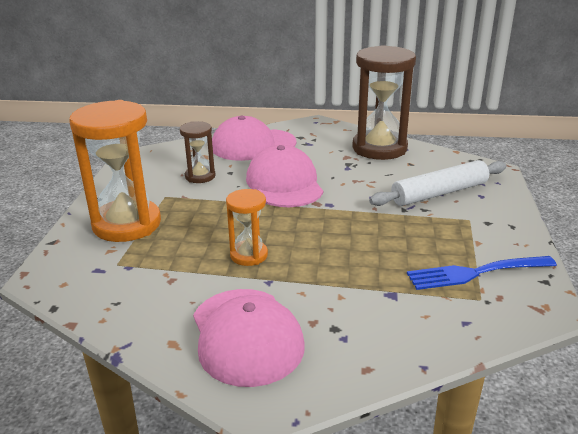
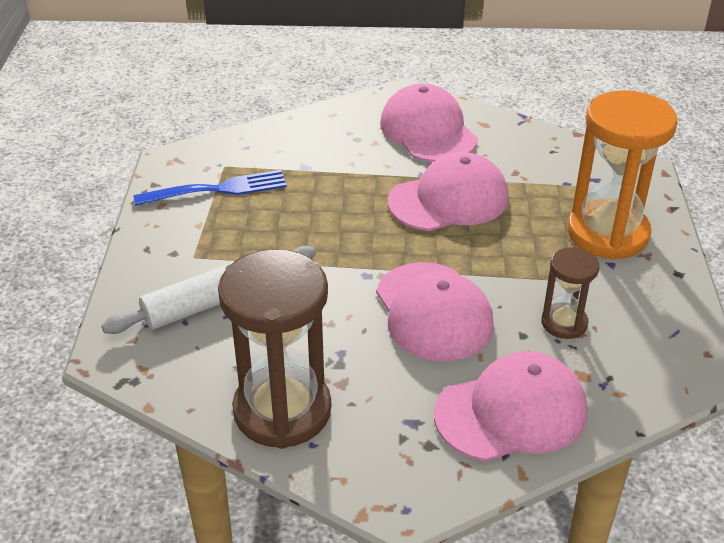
camera: 175 degrees right, 10 degrees up
(249, 255) = (449, 200): orange hourglass -> pink cap

